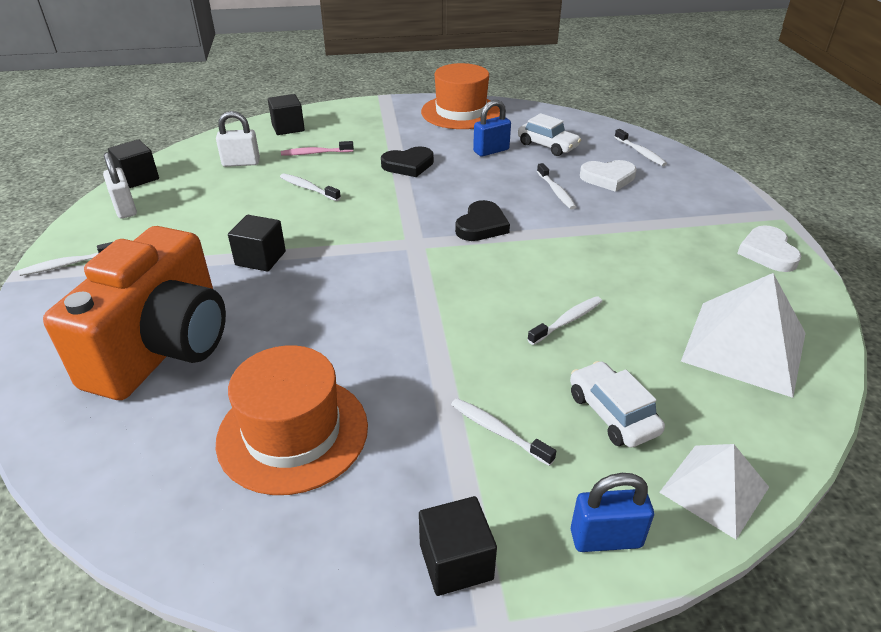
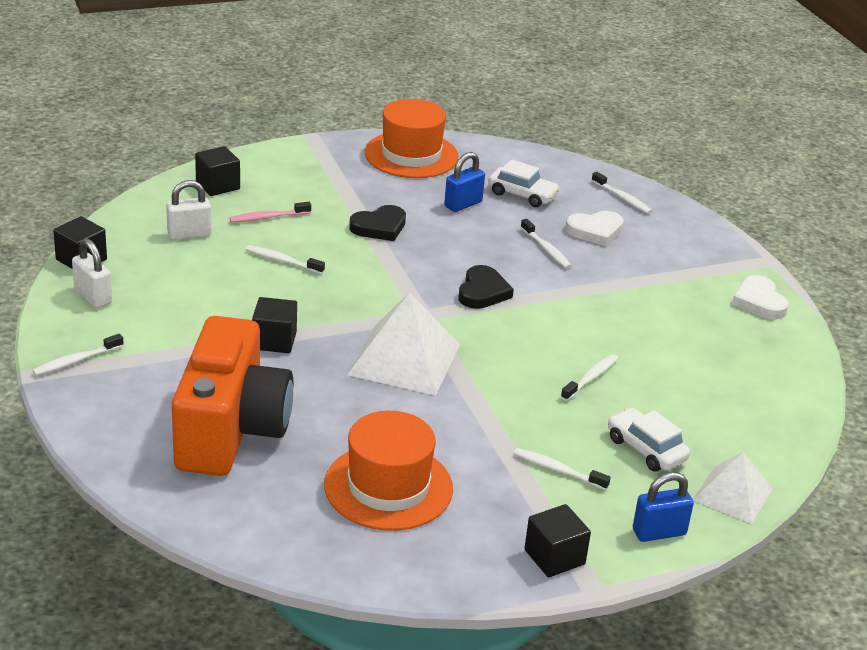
camera: 15 degrees left, 5 degrees down
(744, 346) = (745, 388): white pyramid -> white pyramid (404, 359)

